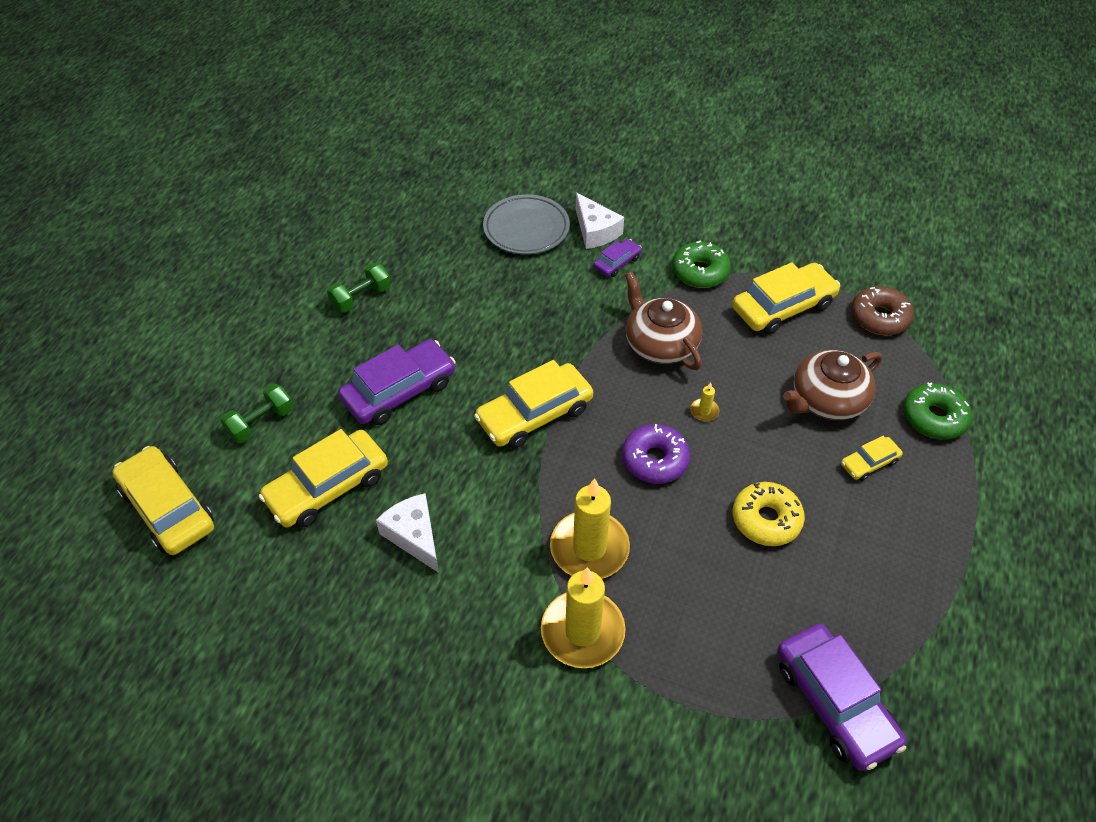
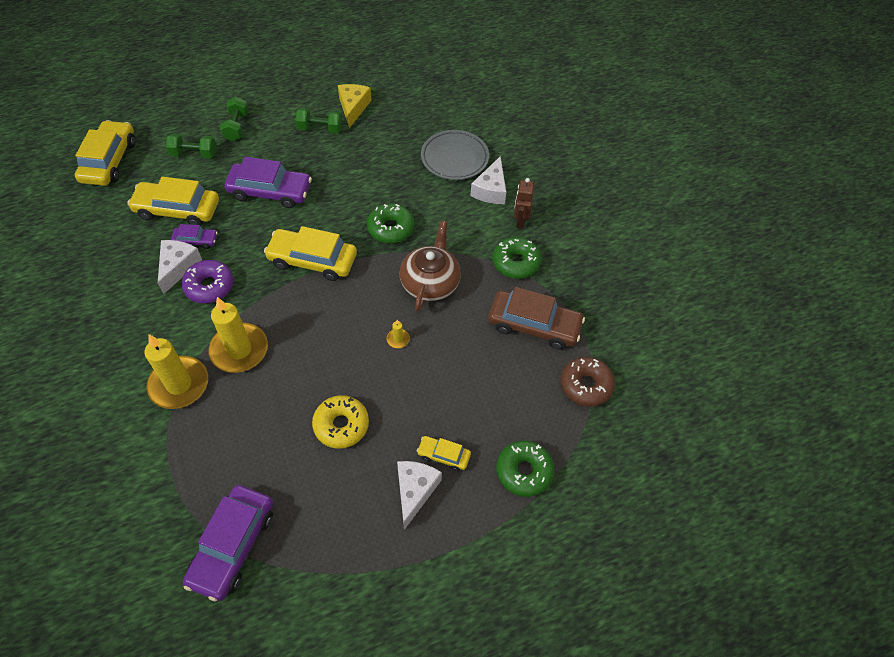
camera: 45 degrees right, 5 degrees up
(268, 362) = (237, 127): none -> green dumbbell
(365, 255) = (353, 108): none -> yellow cheese
(561, 329) = (391, 228): none -> green donut
(617, 263) = (476, 218): purple car -> purple car (196, 240)
(655, 237) = (520, 221): none -> brown robot
(655, 460) = (334, 339): purple donut -> purple donut (209, 286)
(783, 307) = (534, 325): yellow car -> brown car
(826, 400) = (475, 399): brown teapot -> none
(890, 510) = (415, 491): none -> white cheese

